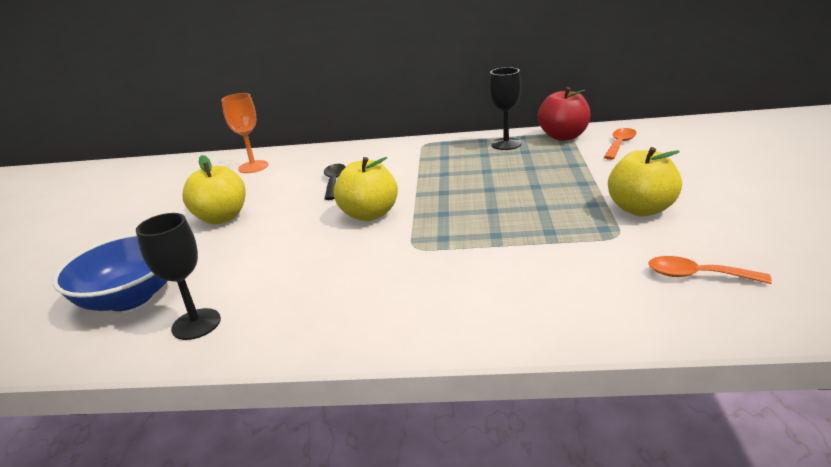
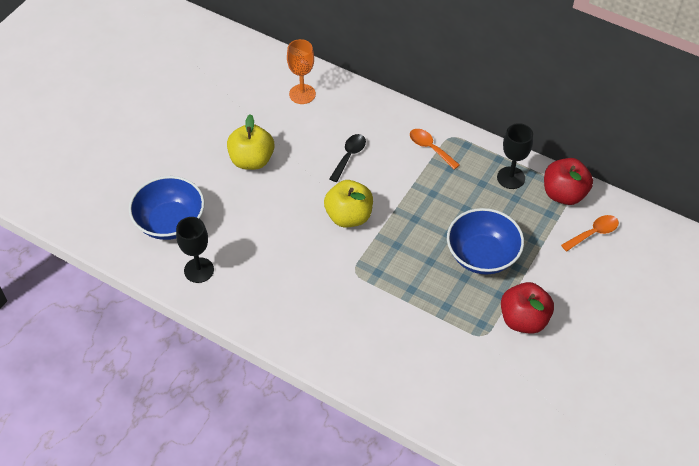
camera: 25 degrees right, 25 degrees up
(540, 188) = (482, 255): none -> blue bowl
(641, 209) = (523, 320): yellow apple -> red apple
(697, 275) = (490, 395): orange spoon -> orange spoon (430, 148)

